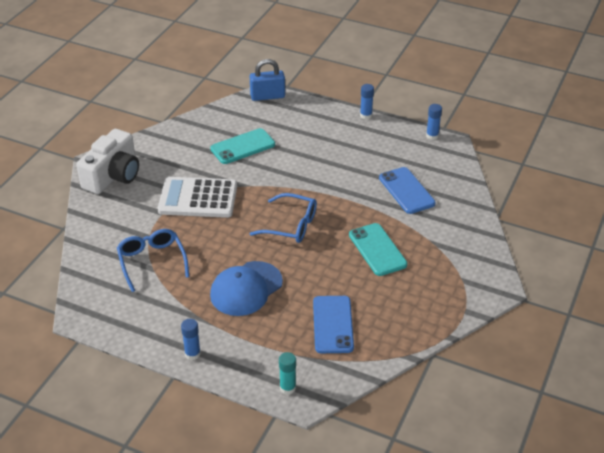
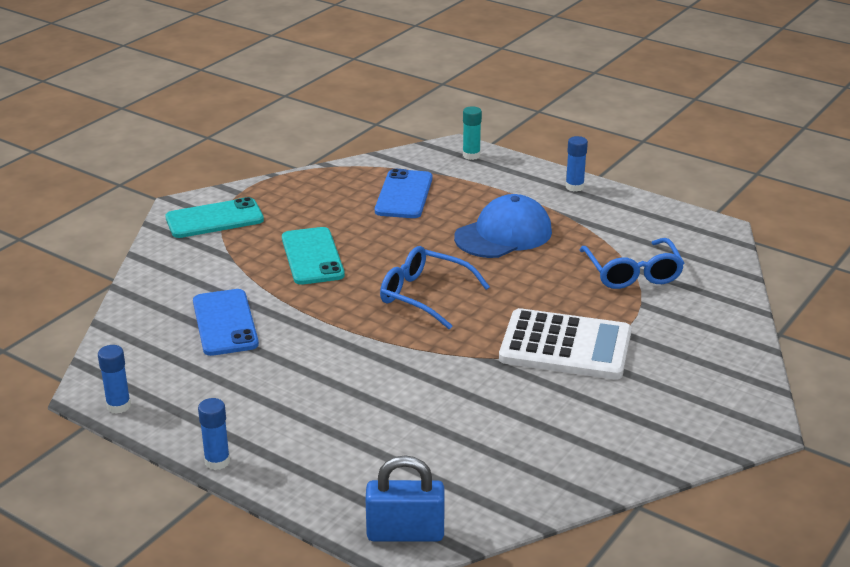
camera: 170 degrees left, 10 degrees down
(113, 176) = (717, 397): white camera -> none
(243, 147) = (478, 424): turquoise phone -> turquoise phone (214, 219)

